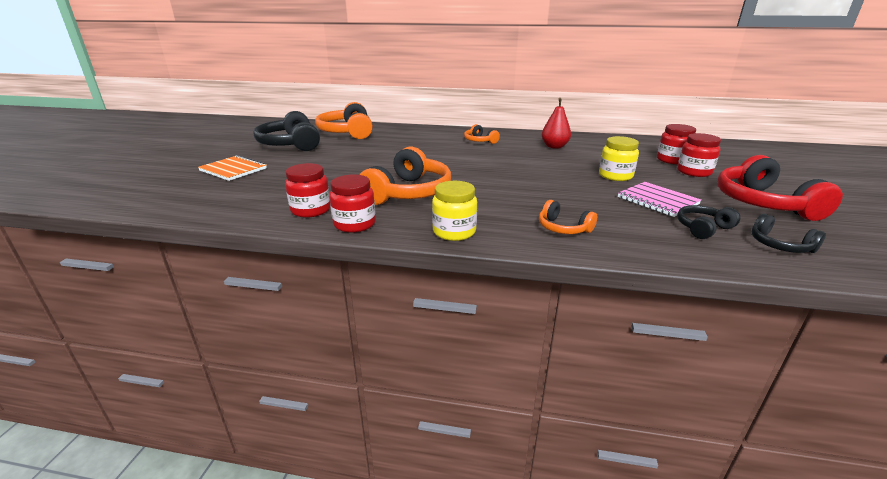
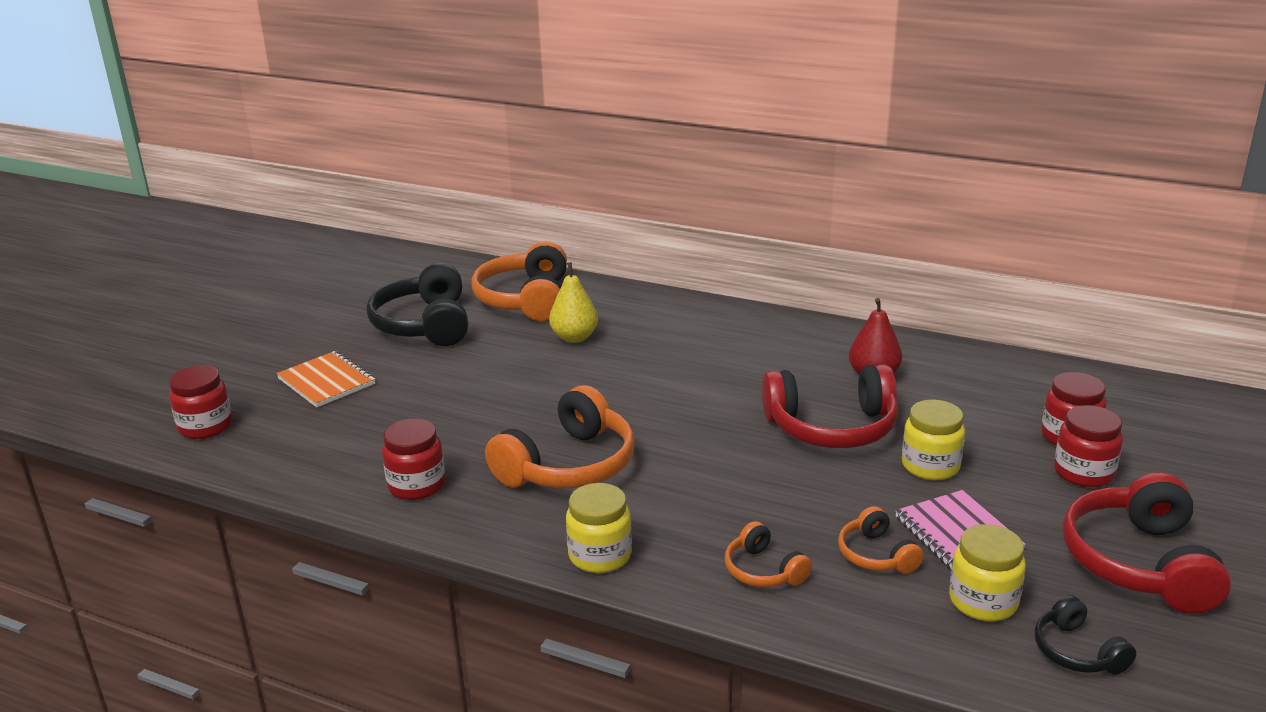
camera: 15 degrees right, 0 degrees up
(354, 224) = (468, 521): red jar -> red jar (205, 427)
(383, 143) = (574, 337): none -> yellow pear
(479, 141) = (745, 346): orange headphones -> orange headphones (876, 555)
(550, 166) = (832, 428): none -> red headphones
(702, 228) = (983, 601): black headphones -> yellow jar

